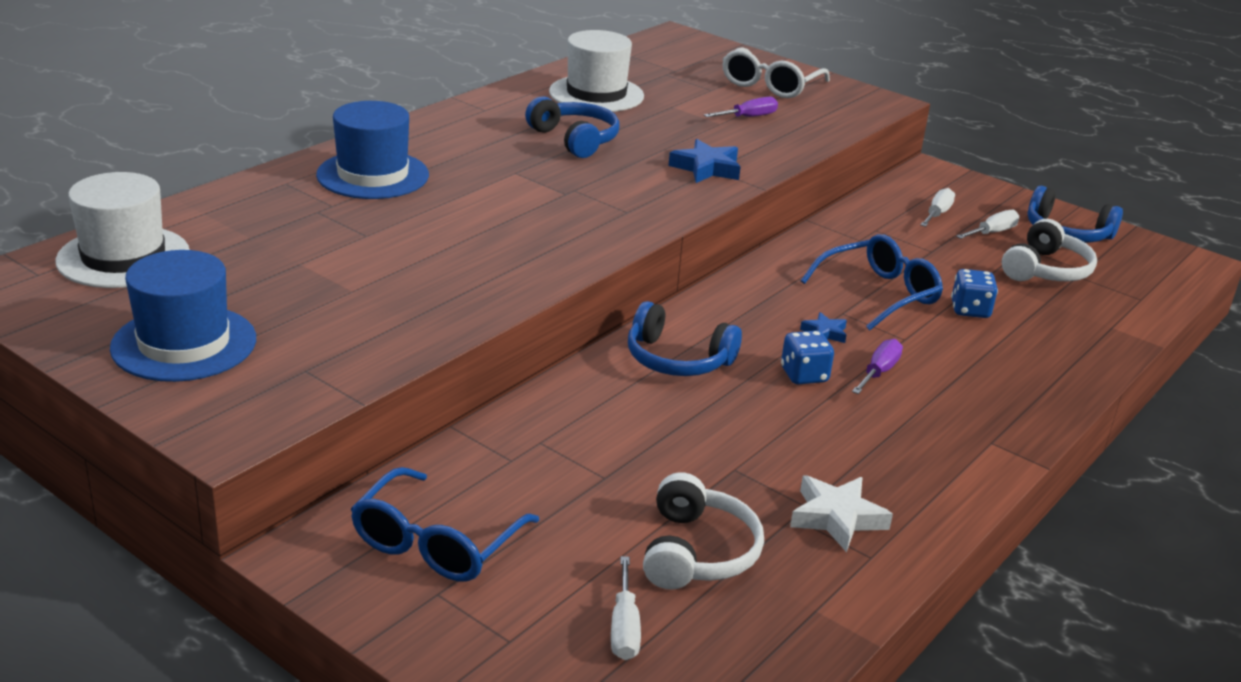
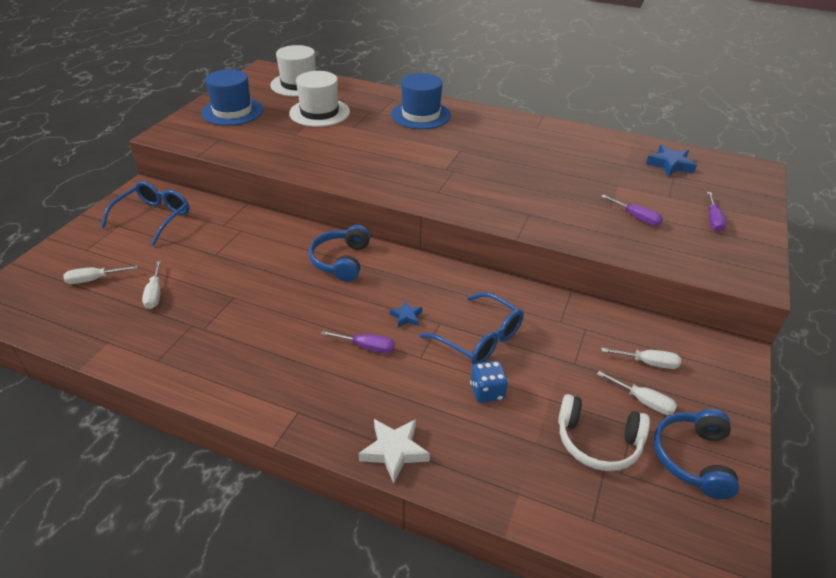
camera: 75 degrees right, 10 degrees up
(437, 543) = (153, 218): blue glasses -> blue glasses turned 105 degrees clockwise
(575, 139) = (524, 160): blue headphones -> none
(596, 94) = (604, 156): white hat -> white hat (319, 113)
(697, 552) = (155, 294): white headphones -> white screwdriver
(706, 168) = (528, 211): blue star -> blue star (670, 165)
(770, 85) = (713, 220): white glasses -> purple screwdriver
(804, 375) = (346, 313): blue dice -> none
(836, 518) = (193, 342): white star -> white star (394, 451)

